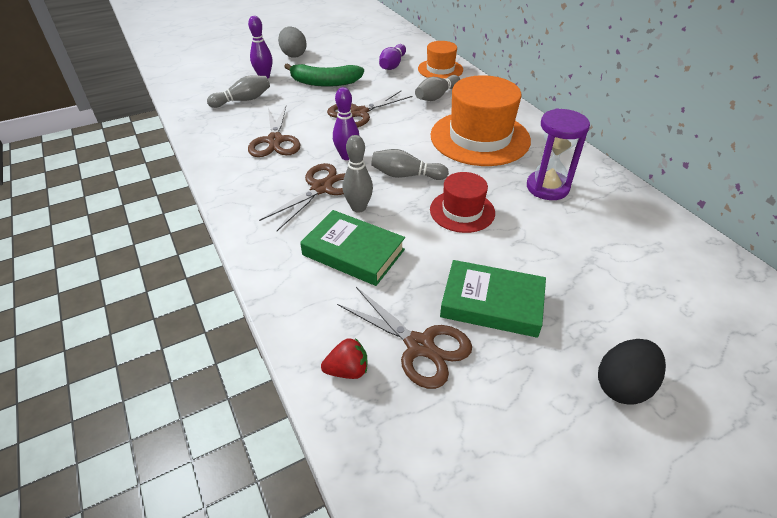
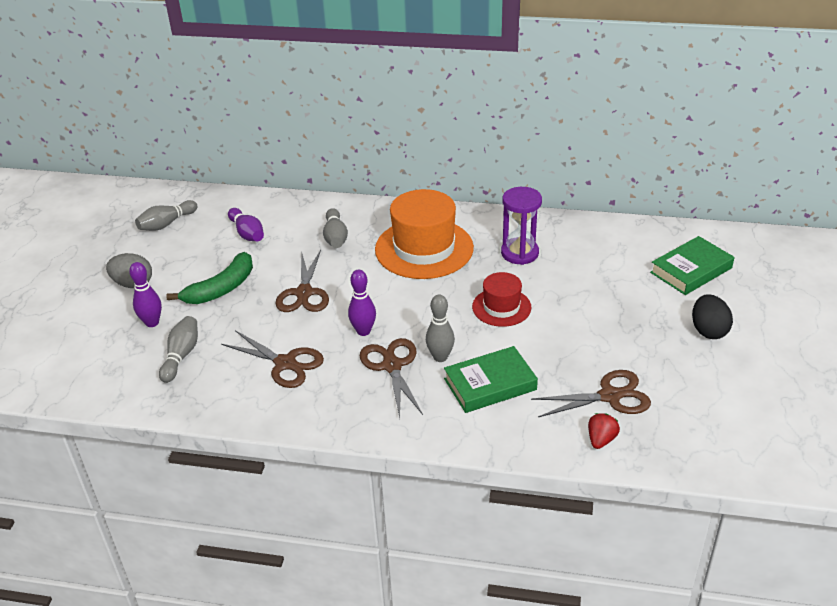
camera: 50 degrees left, 5 degrees down
(406, 175) = (427, 312): grey bowling pin -> grey bowling pin (167, 224)
(440, 69) = (294, 211): orange hat -> none
(492, 303) = (603, 344): green book -> green book (691, 270)

